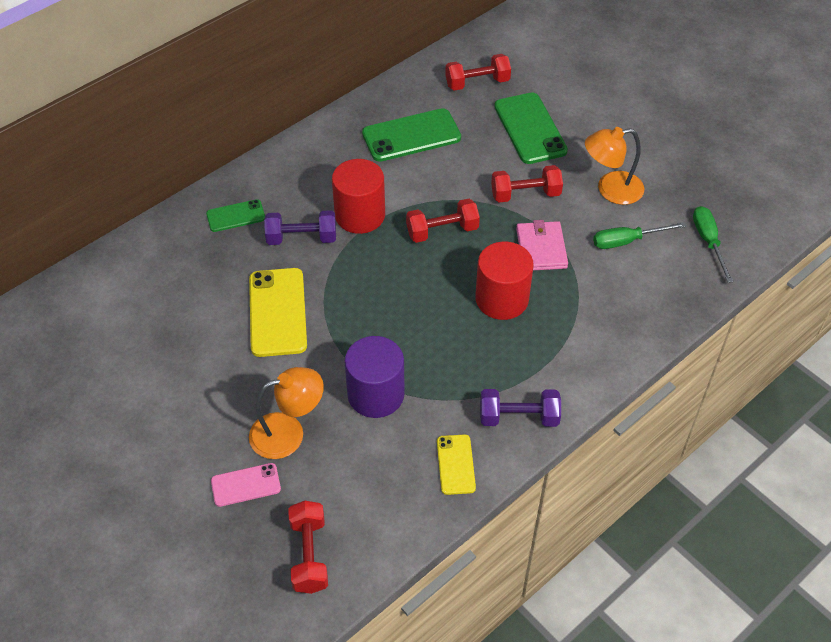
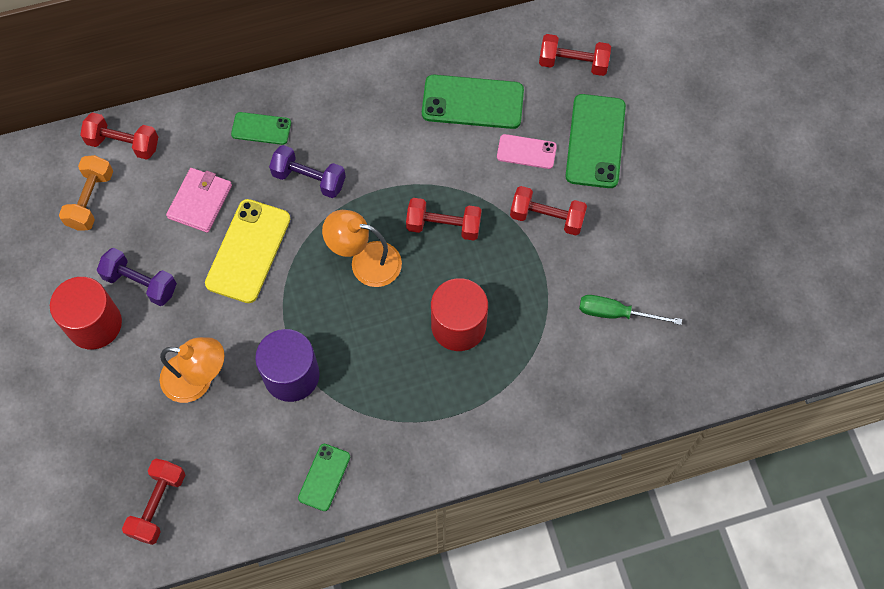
camera: 25 degrees right, 15 degrees up
(101, 327) = (91, 200): none -> orange dumbbell
(110, 271) = (123, 144): none -> red dumbbell
(246, 485) = (138, 414): pink phone -> pink phone (526, 151)
(360, 215) = (375, 175): red cylinder -> red cylinder (94, 324)
(455, 464) = (324, 477): yellow phone -> green phone
(518, 417) = (405, 456): purple dumbbell -> purple dumbbell (140, 283)
(541, 248) = (527, 286): pink wallet -> pink wallet (200, 201)
(610, 189) = (635, 247): orange lamp -> orange lamp (365, 262)
(708, 241) = (697, 349): green screwdriver -> none

